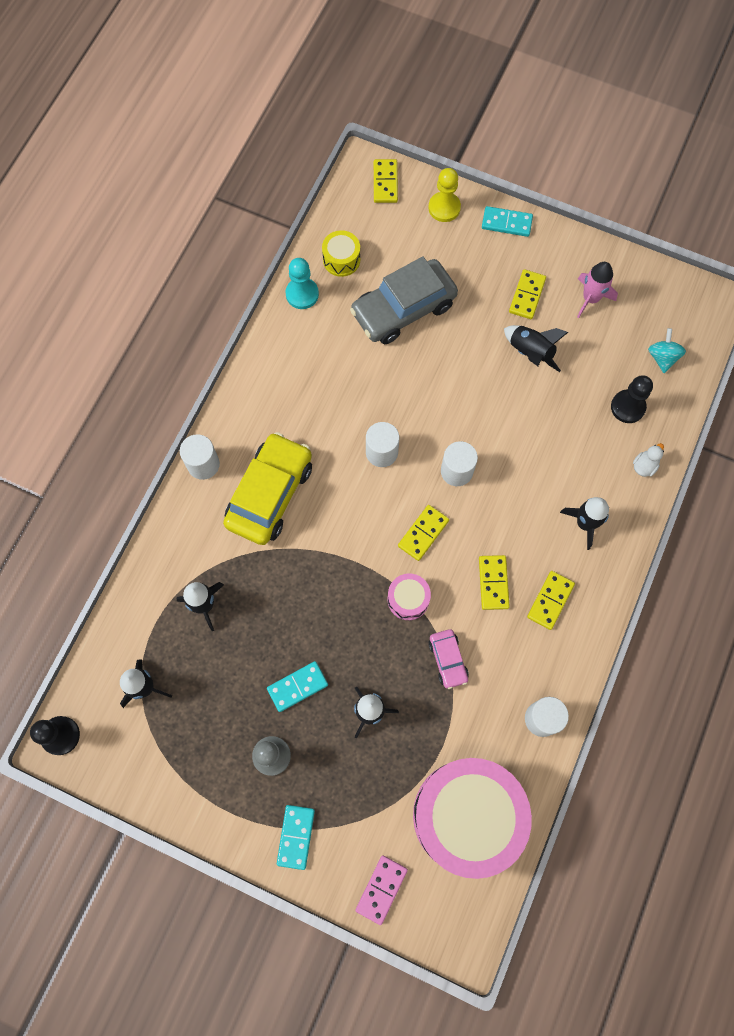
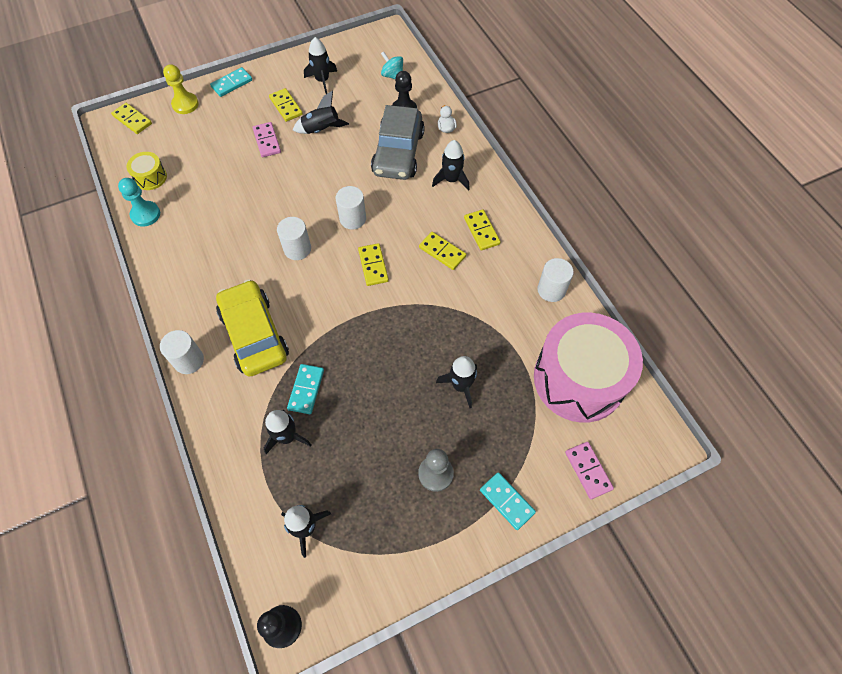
camera: 50 degrees left, 10 degrees down
(297, 686) = (402, 418): turquoise domino -> turquoise domino (306, 389)
(403, 309) = (221, 170): grey car -> grey car (398, 153)
(408, 599) = (407, 306): pink drum -> none
(448, 660) = (468, 313): pink car -> none
(471, 317) = (267, 141): none -> pink domino
(590, 298) = (322, 80): pink rocket -> black rocket

